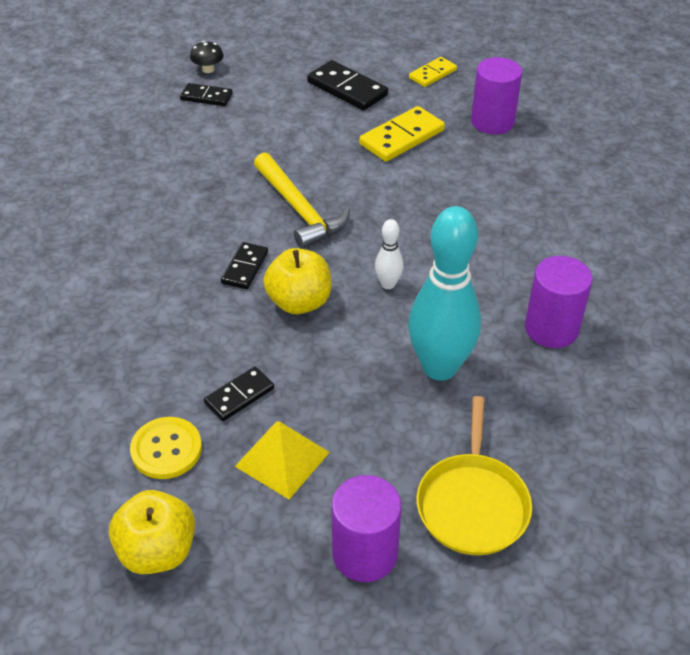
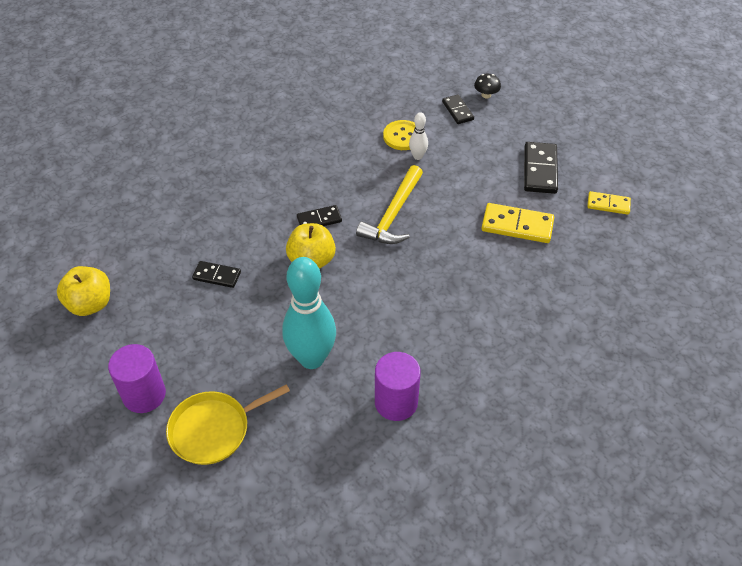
camera: 55 degrees right, 5 degrees up
(166, 449) = (157, 267): yellow button -> yellow button (402, 136)
(282, 459) = (185, 321): yellow pyramid -> none
(388, 284) = (364, 294): white bowling pin -> white bowling pin (417, 156)
(492, 122) = (588, 265): purple cylinder -> none

